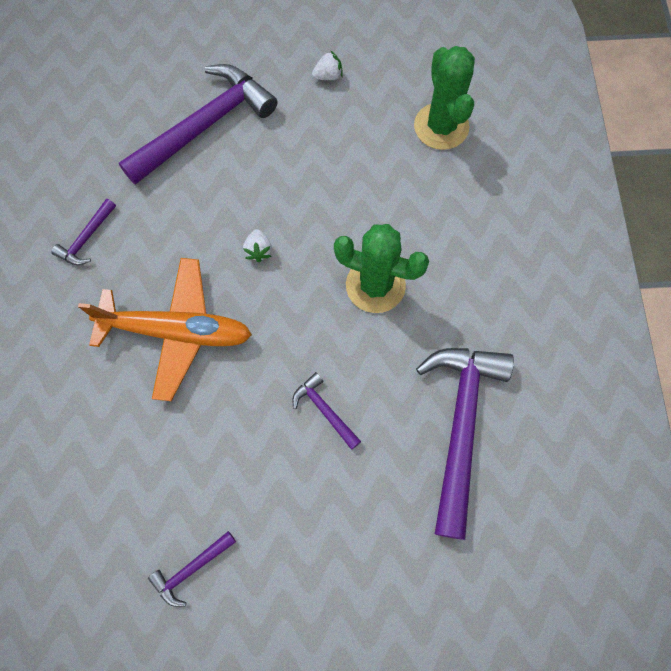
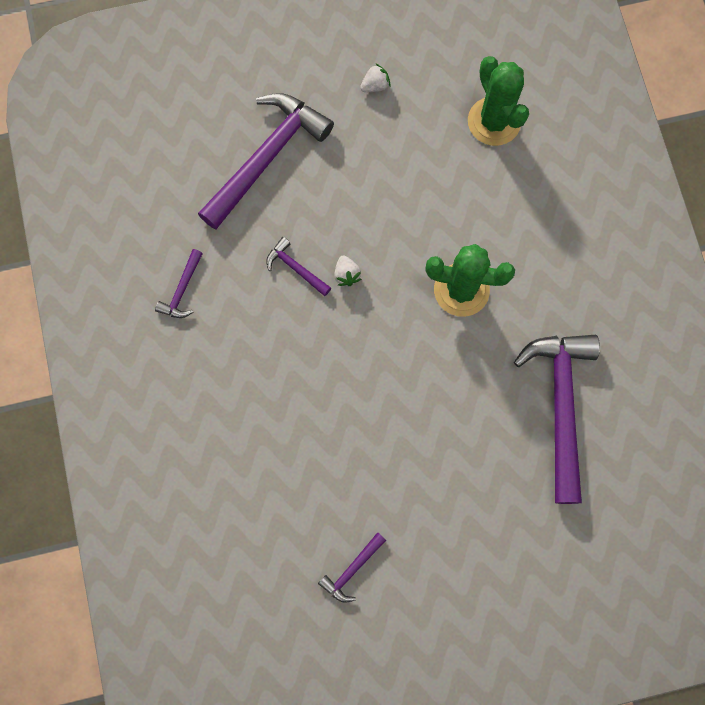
camera: 10 degrees left, 5 degrees up
(177, 331) = (289, 364): orange plane -> none
(324, 410) = (438, 413): purple hammer -> purple hammer (295, 268)

